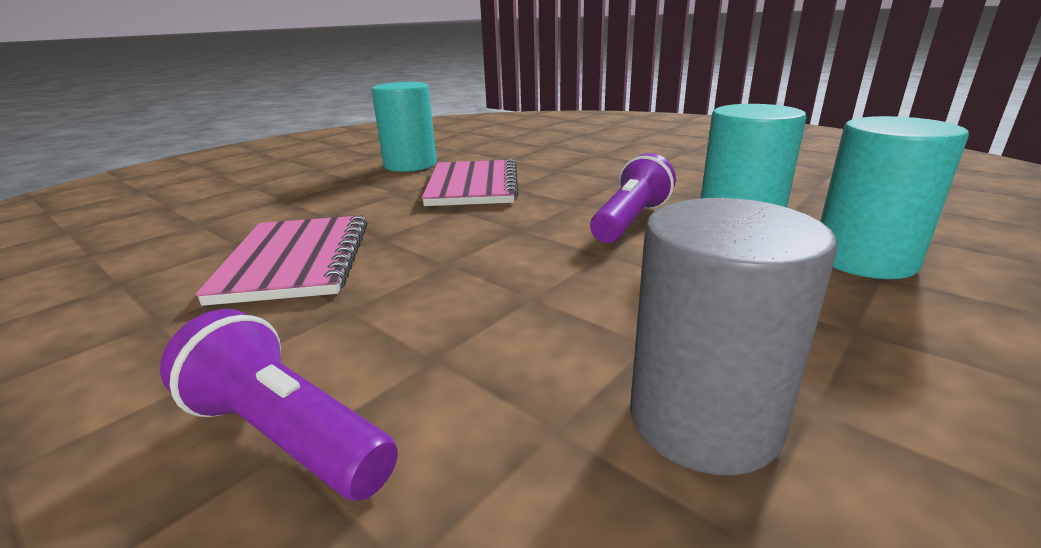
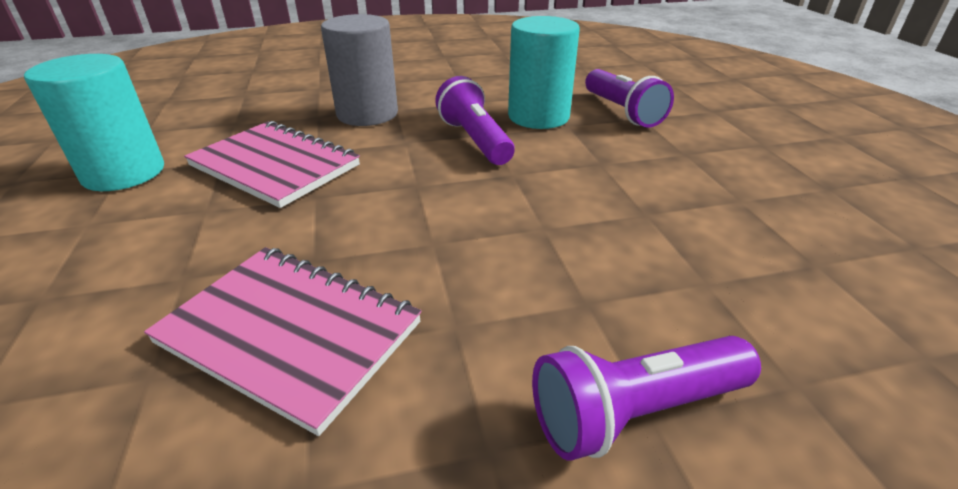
camera: 55 degrees left, 10 degrees up
(703, 420) = (730, 233): grey cylinder -> grey cylinder (367, 114)
(864, 259) = (622, 112): turquoise cylinder -> purple flashlight

